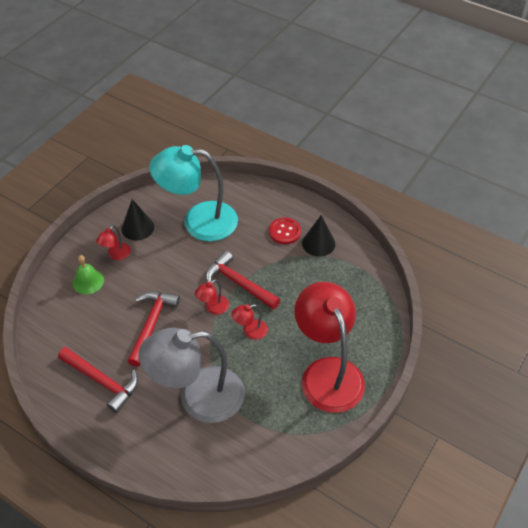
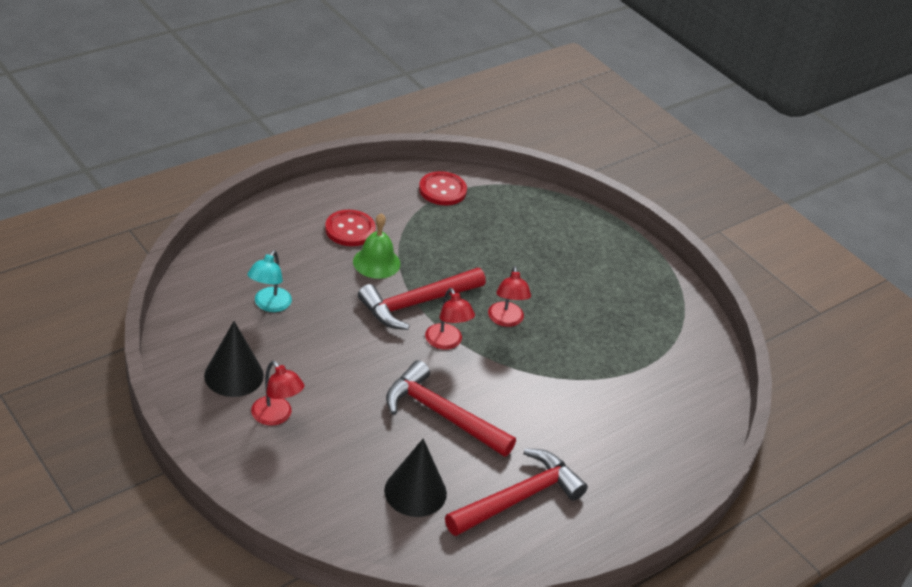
camera: 75 degrees left, 10 degrees down
(88, 281) = (312, 465): green bell -> green bell (376, 262)
(198, 221) = (269, 305): turquoise lamp -> turquoise lamp, size x0.41
(198, 397) = (590, 404): grey lamp -> none
(318, 243) = (391, 208): black cone -> black cone (415, 492)
(327, 372) = (603, 276): red lamp -> none
(355, 261) = (442, 190): none -> red button

